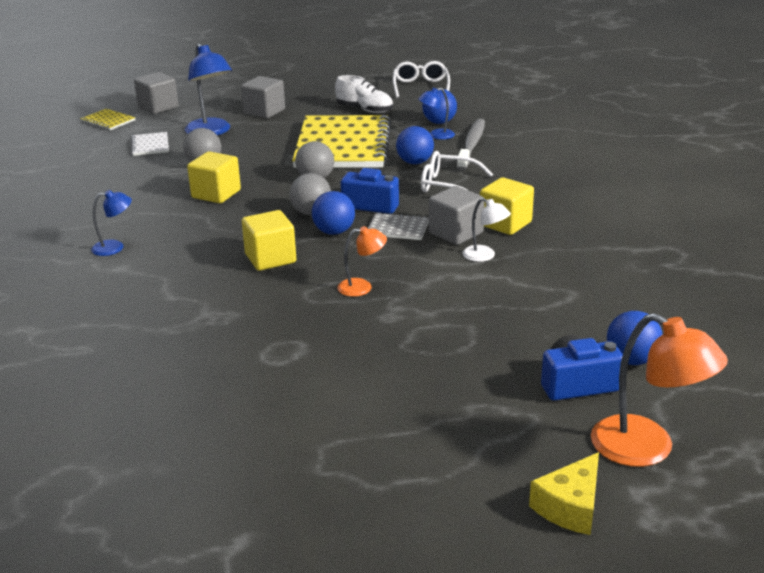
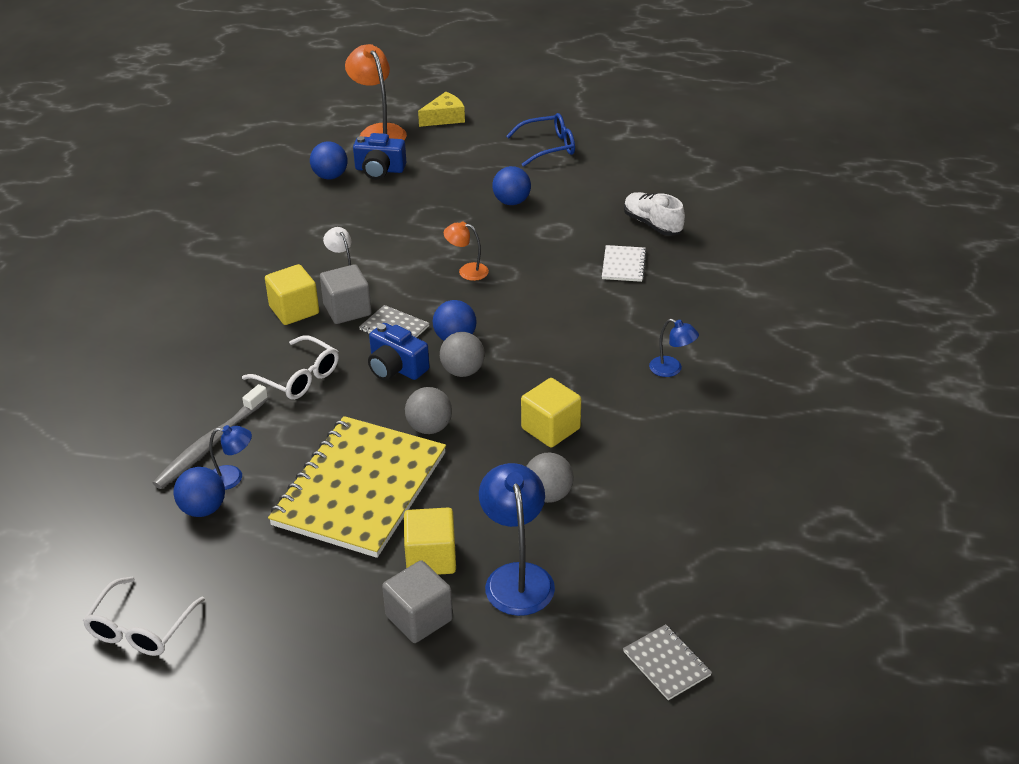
camera: 160 degrees left, 10 degrees up
(108, 121) = (666, 663): yellow notebook -> grey notebook
(115, 247) = (671, 369): blue lamp -> blue lamp turned 150 degrees counterclockwise
(150, 145) = (610, 564): white notebook -> white notebook (623, 265)
(158, 107) = (580, 690): grey cube -> none
(270, 258) = (528, 319): yellow cube -> yellow cube (431, 558)
(355, 486) = (548, 147): none -> blue glasses
(364, 110) = (274, 576): white shoe -> white shoe (652, 224)
(415, 162) = (301, 428): blue ball -> blue ball (511, 202)

